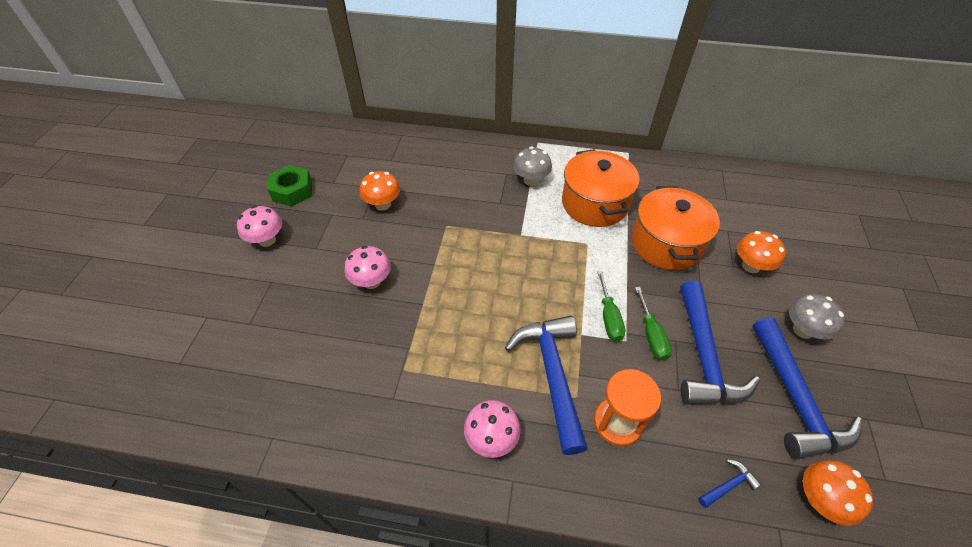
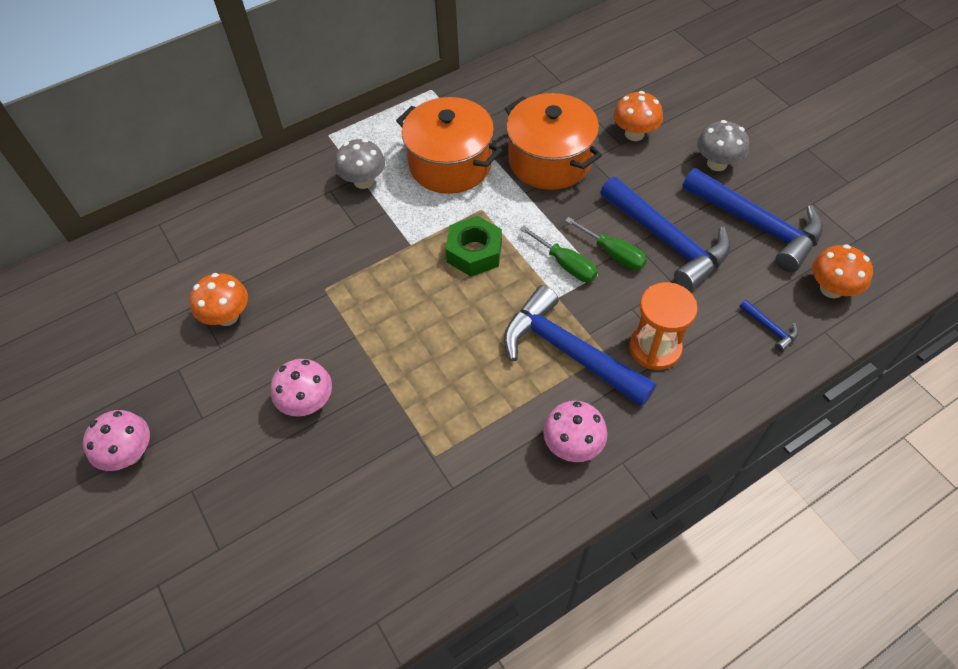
camera: 40 degrees left, 5 degrees up
(292, 191) = (93, 379): green nut -> green nut (474, 252)
(728, 485) = (770, 329): blue hammer -> blue hammer turned 120 degrees clockwise

